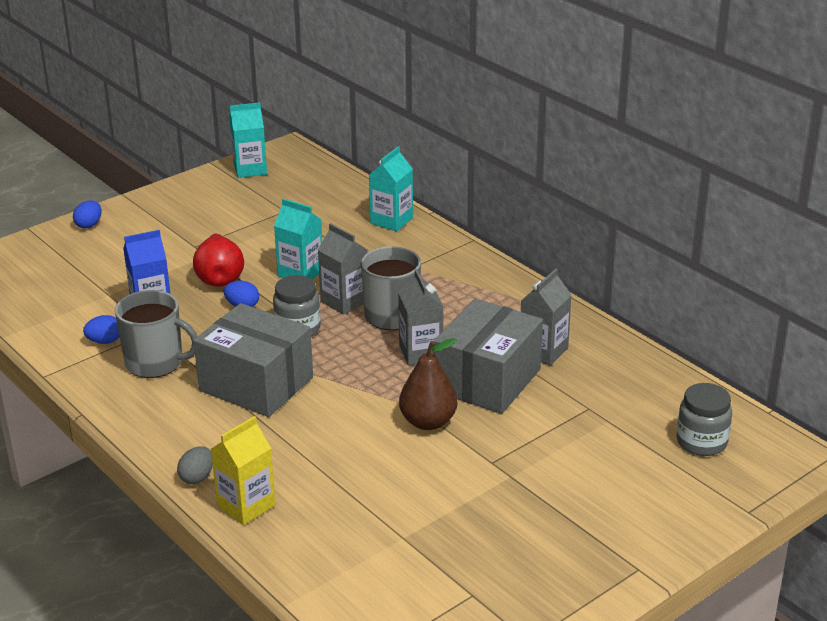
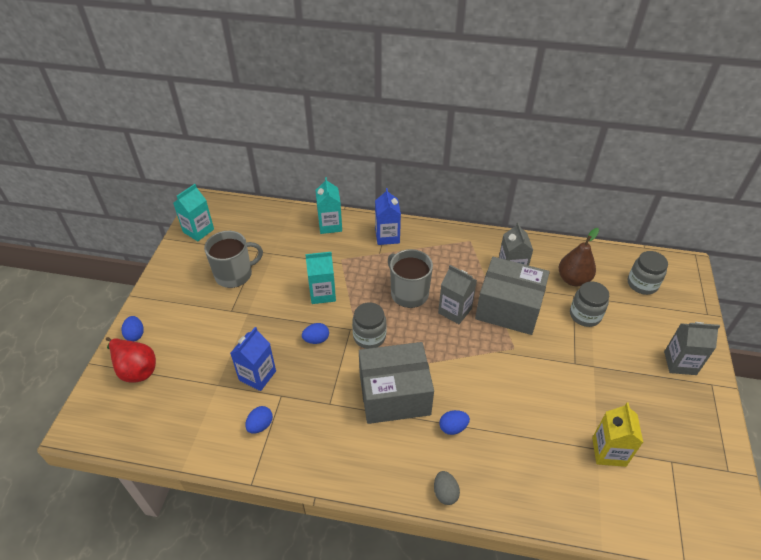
camera: 40 degrees left, 15 degrees up
(155, 363) = (314, 420): grey mug -> grey mug (234, 274)
(220, 278) = (277, 326): red pear -> red pear (136, 369)
(246, 505) = (497, 492): yellow carton -> yellow carton (609, 451)
(276, 438) = (453, 427): none -> blue egg
(344, 301) = (372, 299): grey carton -> grey carton (680, 363)
(428, 422) = (514, 357): brown pear -> brown pear (573, 279)
(441, 257) = (387, 236): none -> blue carton
(487, 380) = (508, 308): grey box -> grey box turned 60 degrees counterclockwise
(573, 431) = (585, 315): none -> grey jar

